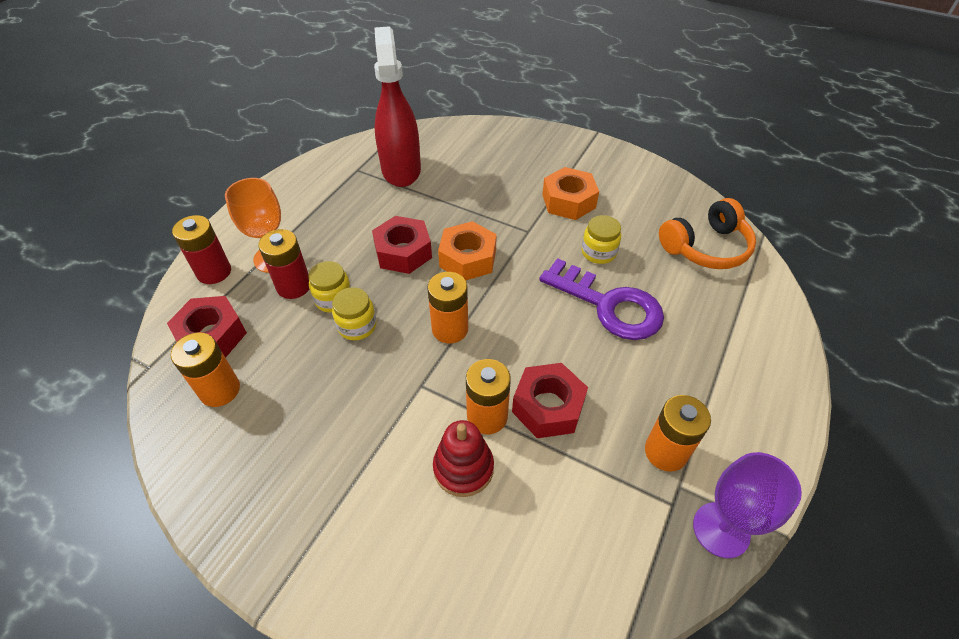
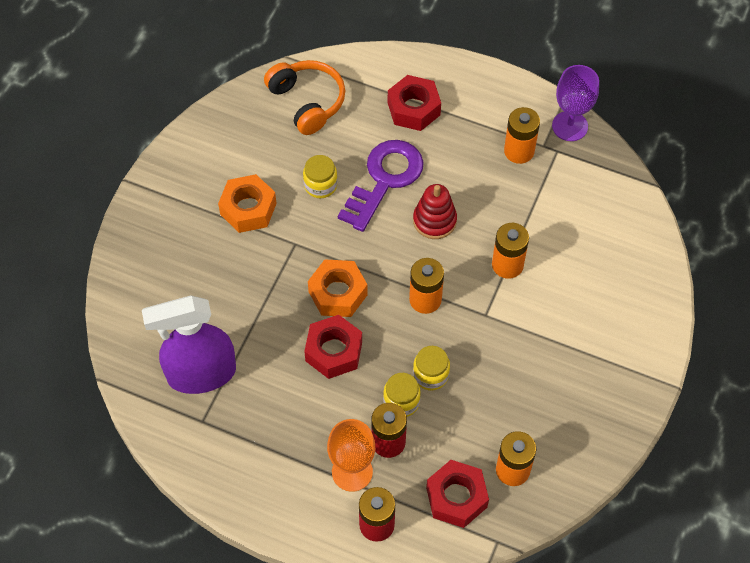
camera: 95 degrees left, 10 degrees up
(401, 169) = (201, 374): red spray bottle -> purple spray bottle
(463, 468) = (552, 277): red stacking toy -> red stacking toy (434, 220)
(548, 407) = (493, 224): red nut -> red nut (413, 109)

